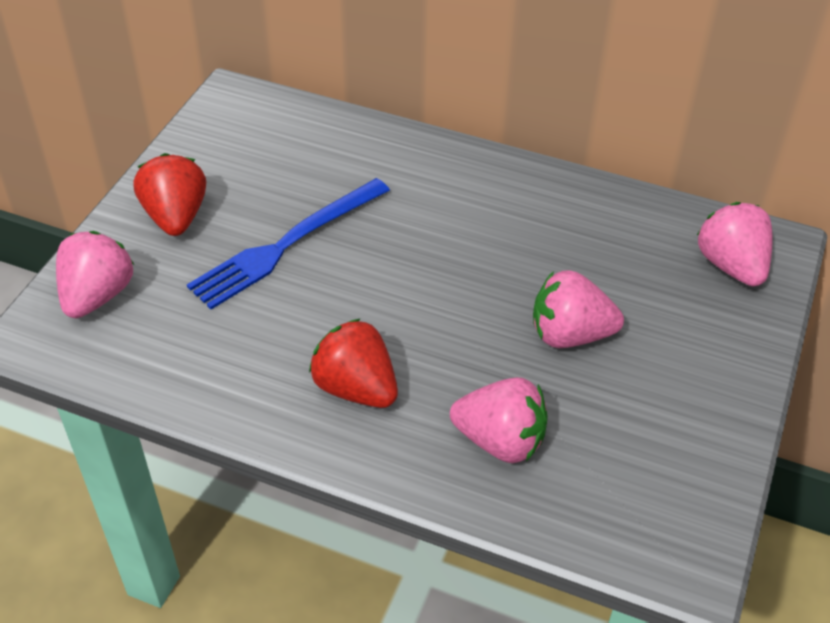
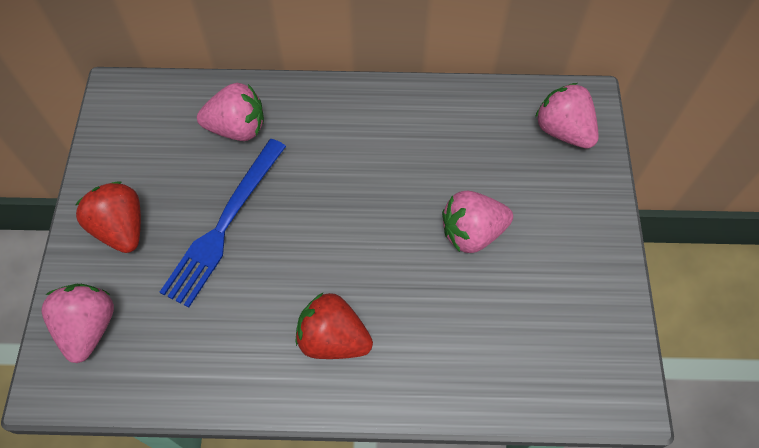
camera: 20 degrees left, 15 degrees up
(500, 441) = (458, 345): pink strawberry -> pink strawberry (237, 128)

